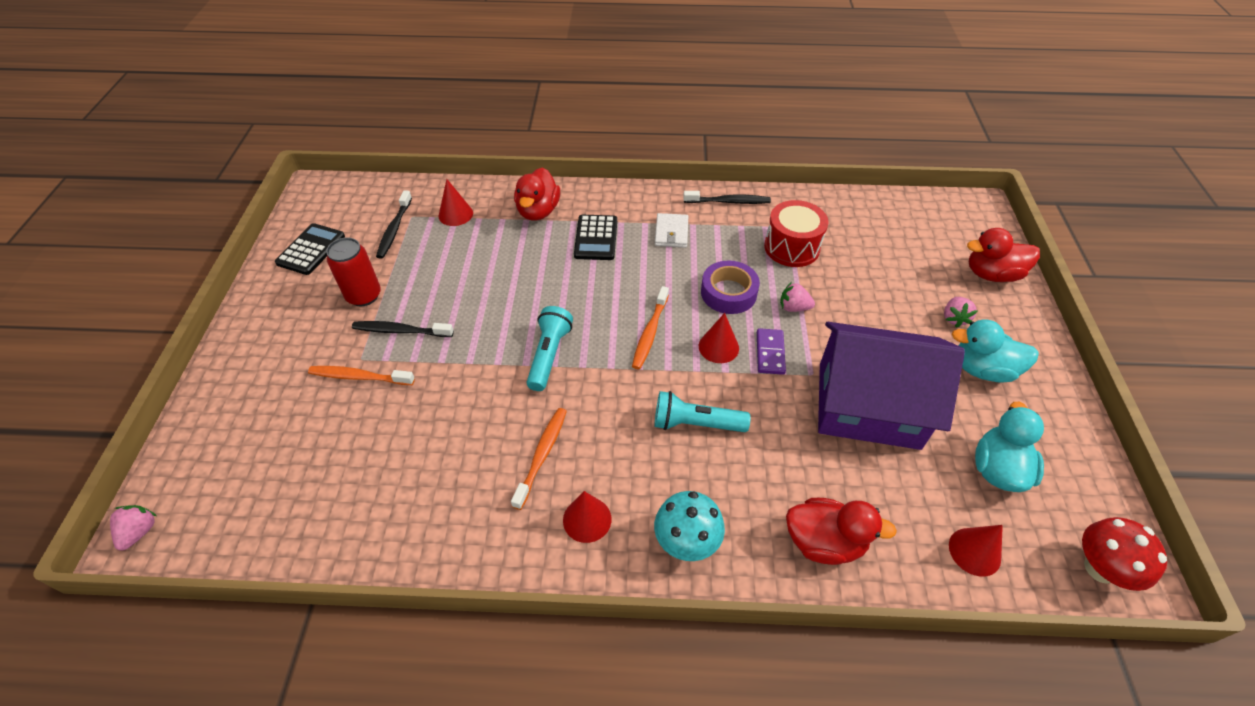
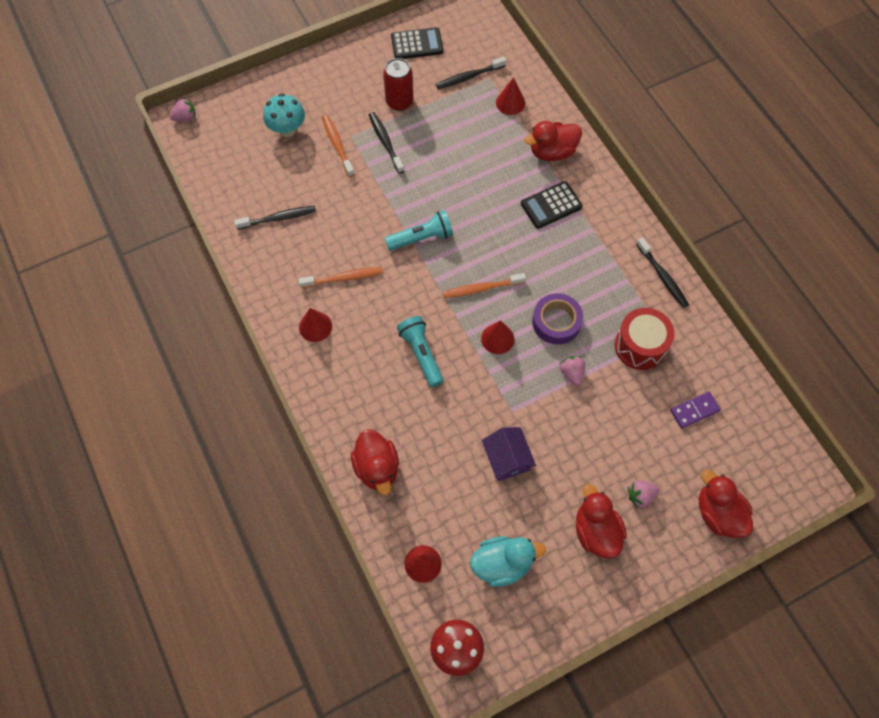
camera: 60 degrees right, 15 degrees up
(400, 488) = (278, 218): none -> black toothbrush
(671, 232) = (594, 253): white wallet -> none
(686, 541) = (332, 388): turquoise mushroom -> turquoise mushroom (287, 129)
(770, 353) = (514, 375): purple domino -> purple domino (694, 411)
(868, 405) = (507, 459): purple house -> purple house, size x0.47
(982, 369) = (596, 531): turquoise duck -> red duck

